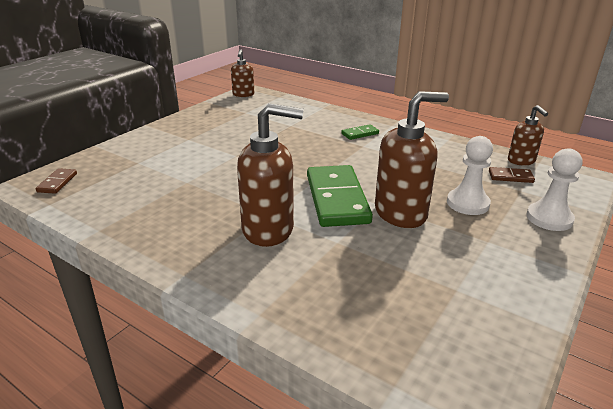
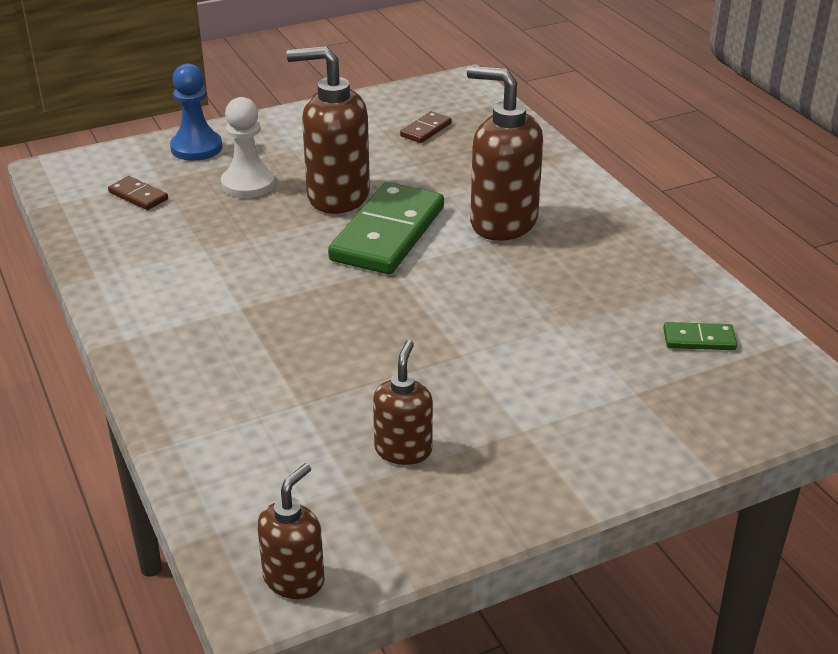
camera: 150 degrees left, 5 degrees up
(57, 183) = (775, 386): brown domino -> brown domino (426, 130)
(360, 134) = (209, 335): green domino -> green domino (699, 339)
(521, 161) = (78, 210): brown soap dispenser -> brown soap dispenser (403, 450)
(549, 218) = (196, 148): white pawn -> blue pawn

